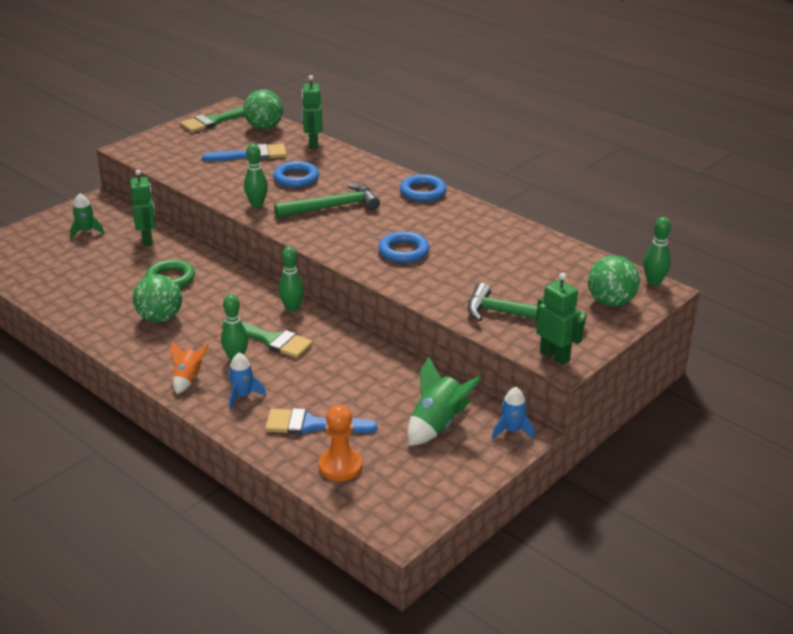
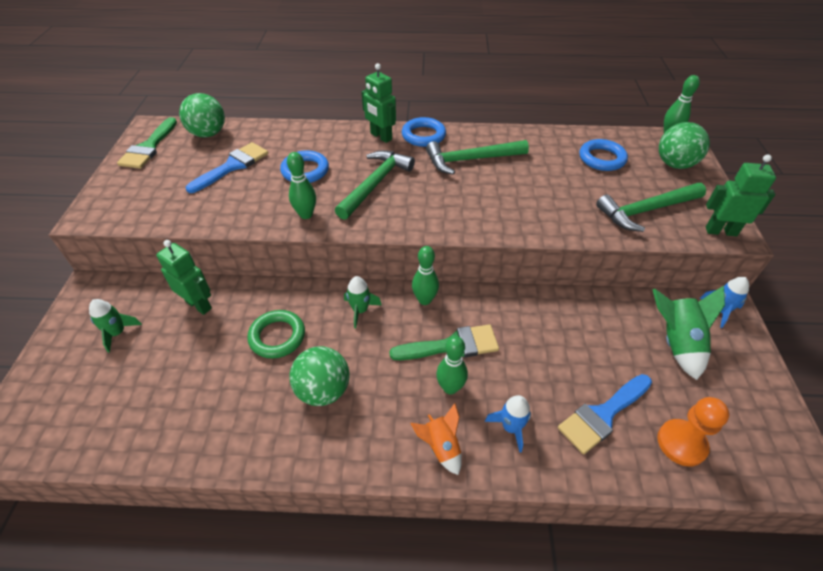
camera: 40 degrees left, 15 degrees up
(240, 292) = (360, 310): none -> green rocket
(313, 144) = (274, 131): green robot -> green robot (381, 136)
(403, 251) = (489, 197): blue ring -> blue ring (602, 158)
(432, 223) = (470, 160): none -> green hammer

